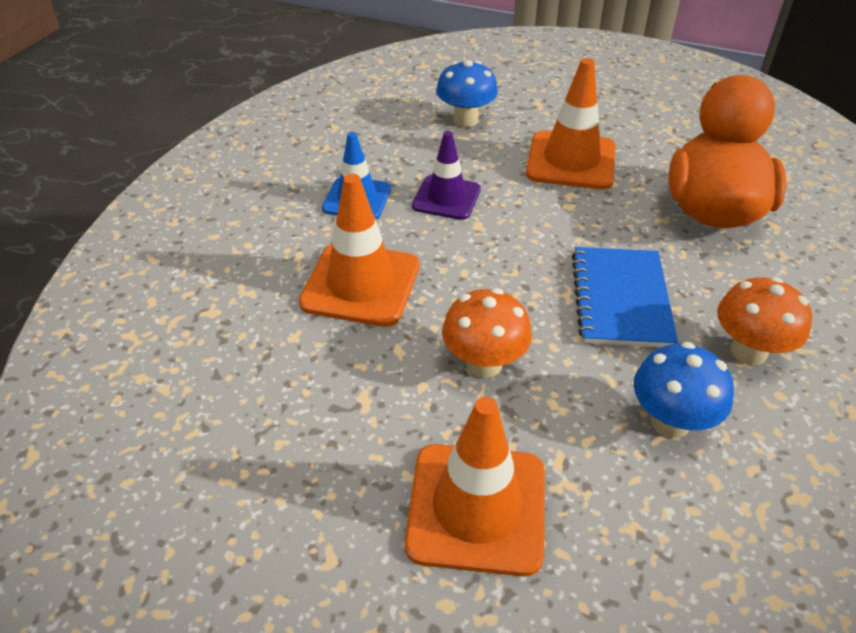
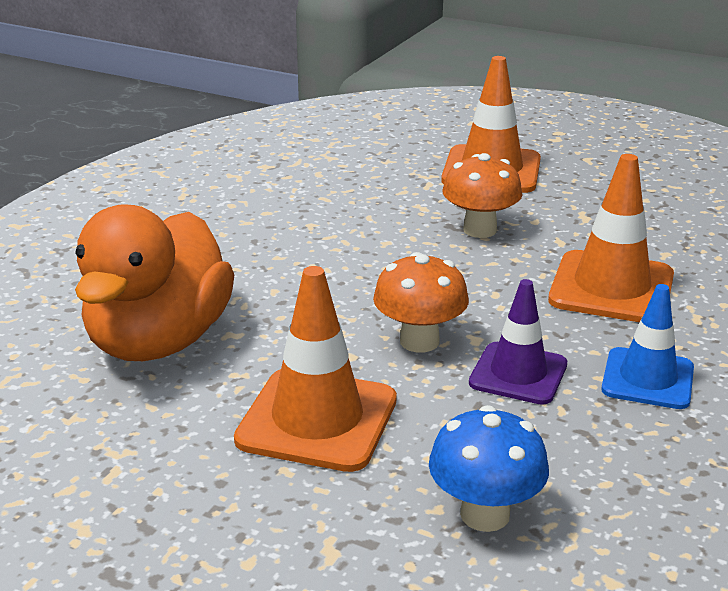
camera: 175 degrees left, 15 degrees down
(620, 299) = (331, 265): blue notebook -> none
(670, 421) = (333, 196): blue mushroom -> none
(748, 351) = (234, 227): orange mushroom -> orange mushroom (419, 341)

